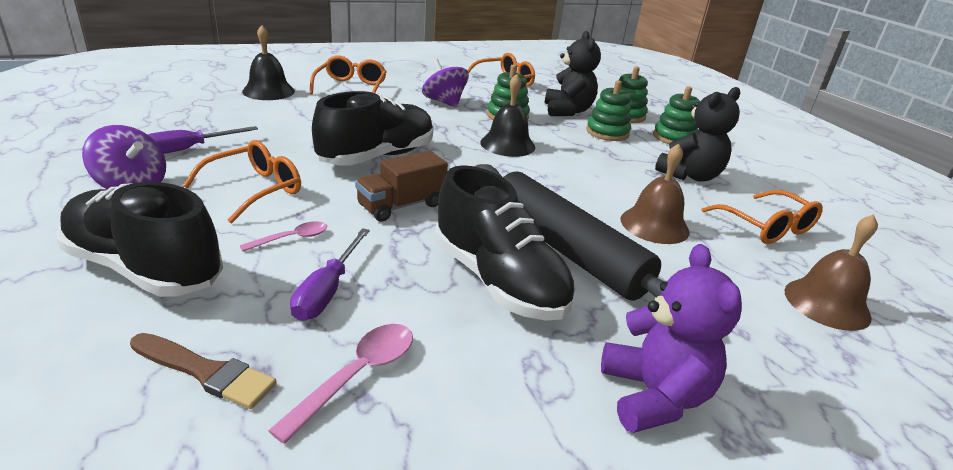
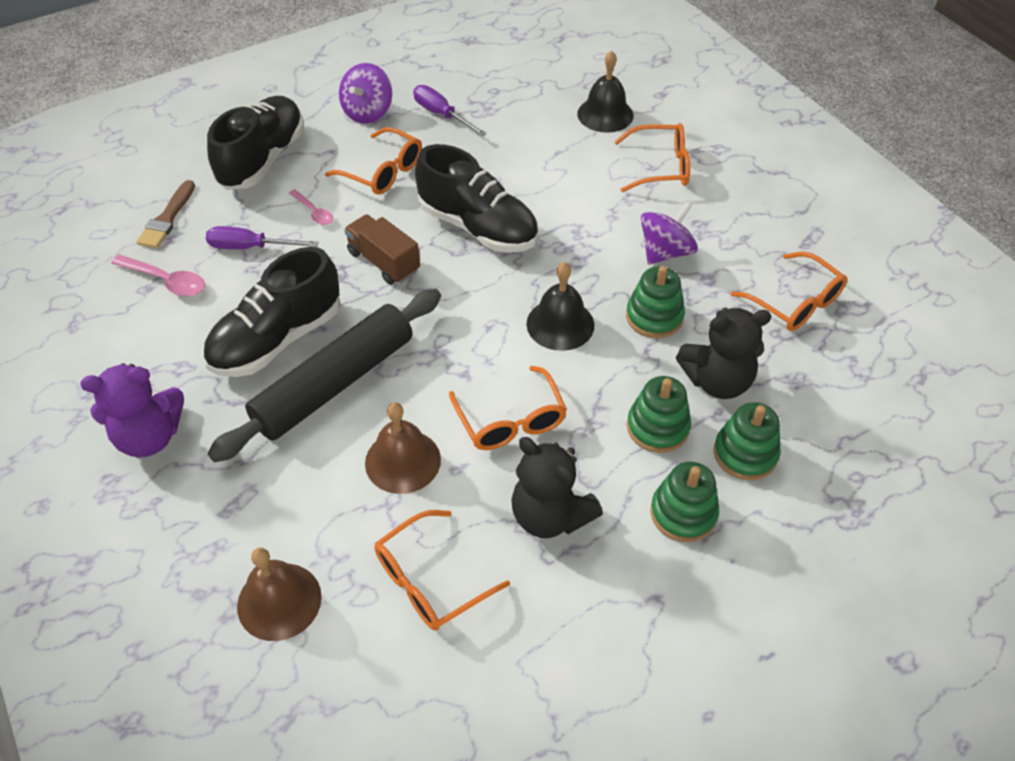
camera: 85 degrees right, 20 degrees up
(605, 176) = (510, 420): none -> orange glasses

